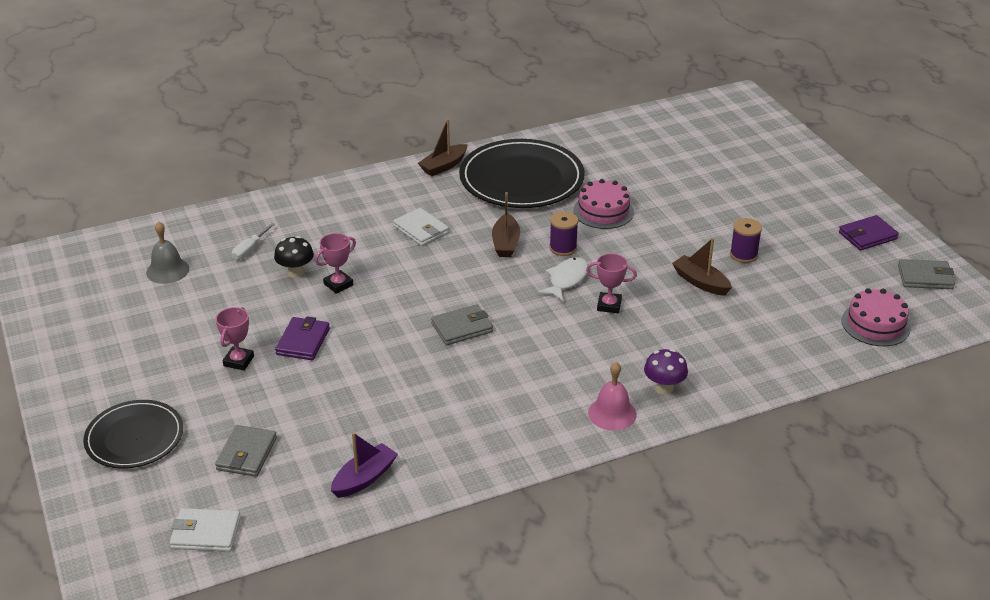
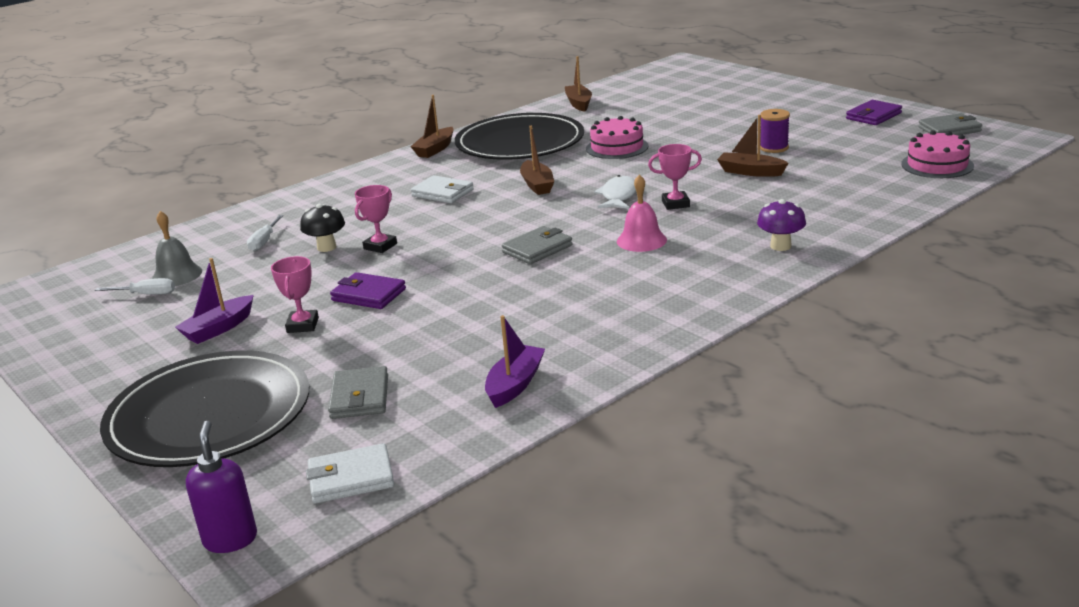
camera: 15 degrees left, 10 degrees down
(104, 562) = (230, 539): none -> purple soap dispenser
(134, 437) = (209, 415): black plate -> black plate, size x1.64
(137, 287) = (147, 294): none -> white screwdriver
(175, 345) = (218, 328): none -> purple boat
(303, 341) = (368, 295): purple wallet -> purple wallet turned 60 degrees counterclockwise
(563, 248) = (597, 177): purple spool -> none
(605, 135) = (579, 103): none -> brown boat
(612, 413) = (745, 275): pink bell -> pink bell (641, 240)

